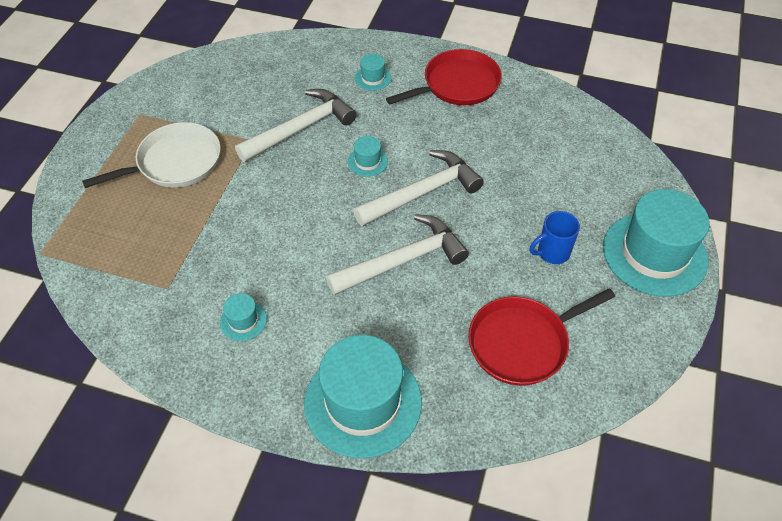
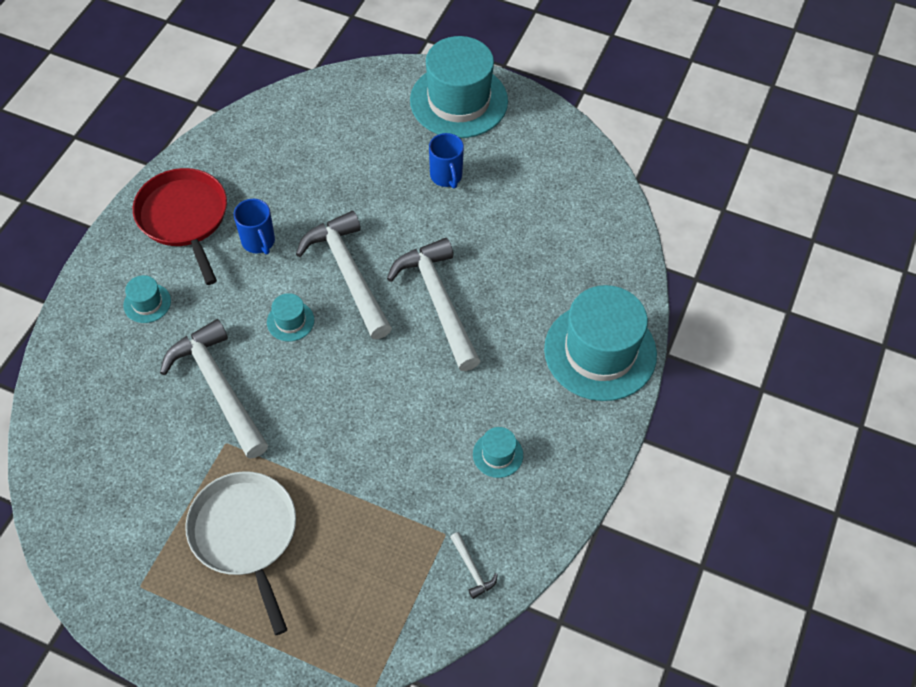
camera: 85 degrees left, 5 degrees up
(133, 310) = (472, 569): none -> white hammer
(443, 131) = (258, 242): none -> blue mug
(522, 343) = (546, 218): red pan -> none

